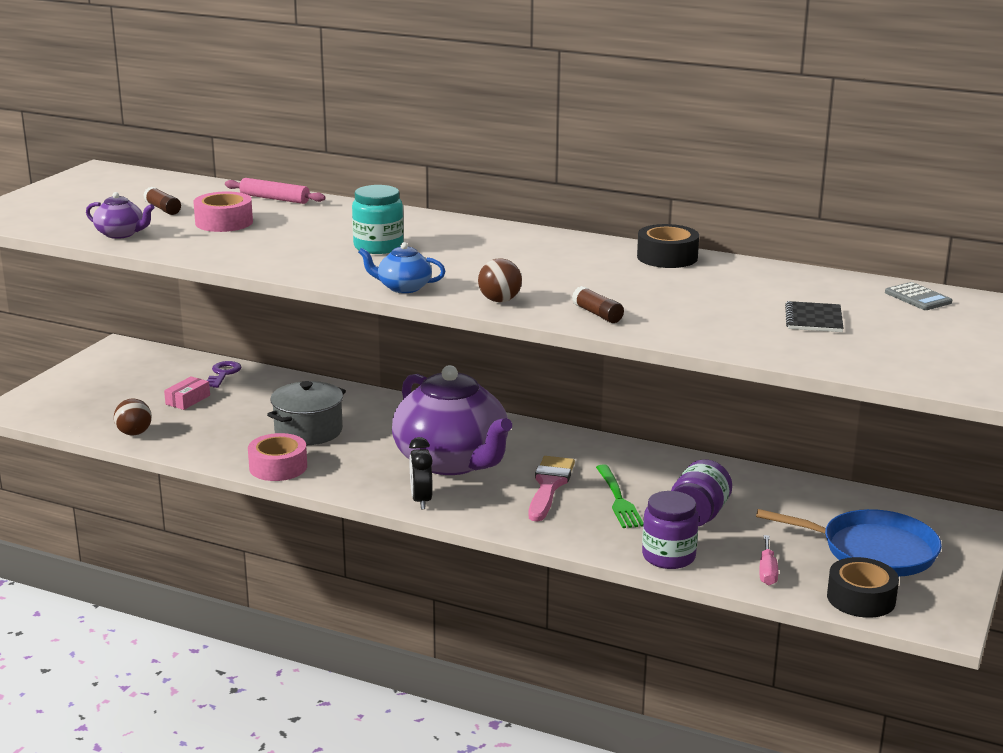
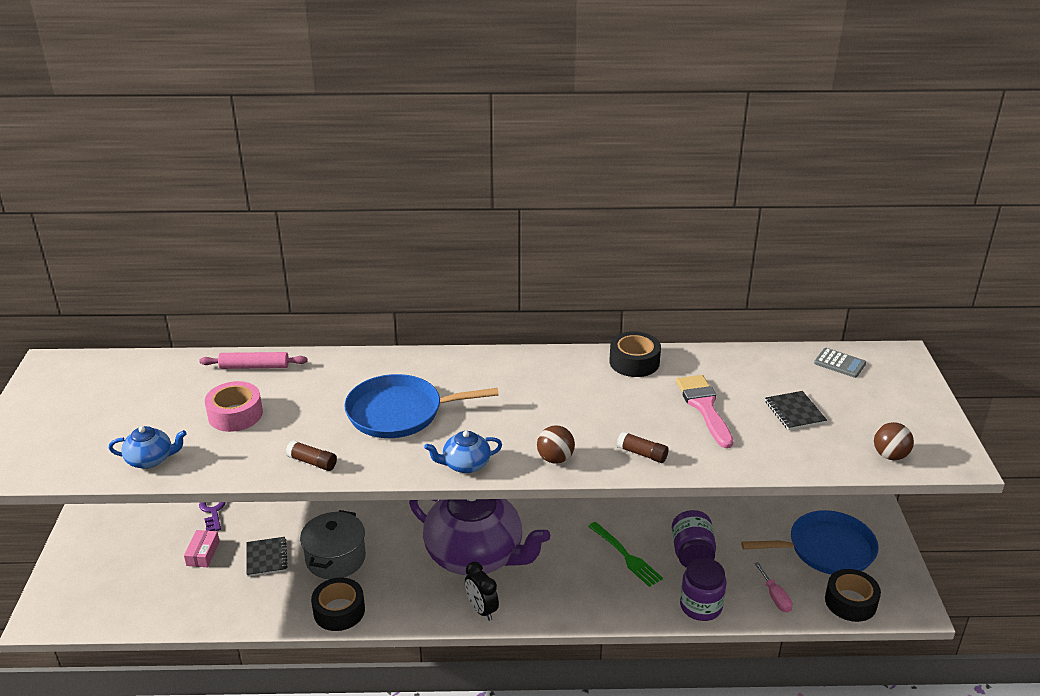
camera: 25 degrees left, 10 degrees up
(121, 234) = (151, 460): purple teapot -> blue teapot
(134, 433) = (182, 612): brown ball -> brown ball (890, 455)
(163, 209) = (161, 409): brown glue stick -> brown glue stick (312, 462)
(243, 416) = (266, 558): none -> black notebook
(278, 467) = (339, 611): pink tape -> black tape
(378, 247) = (400, 412): turquoise jar -> blue pan
(549, 486) = (566, 558): pink brush -> pink brush (704, 407)

